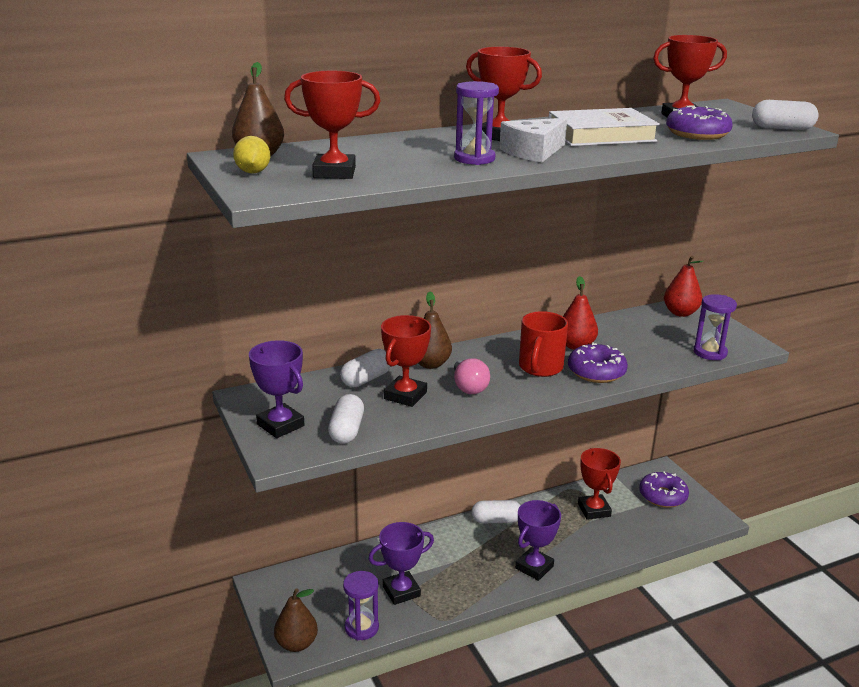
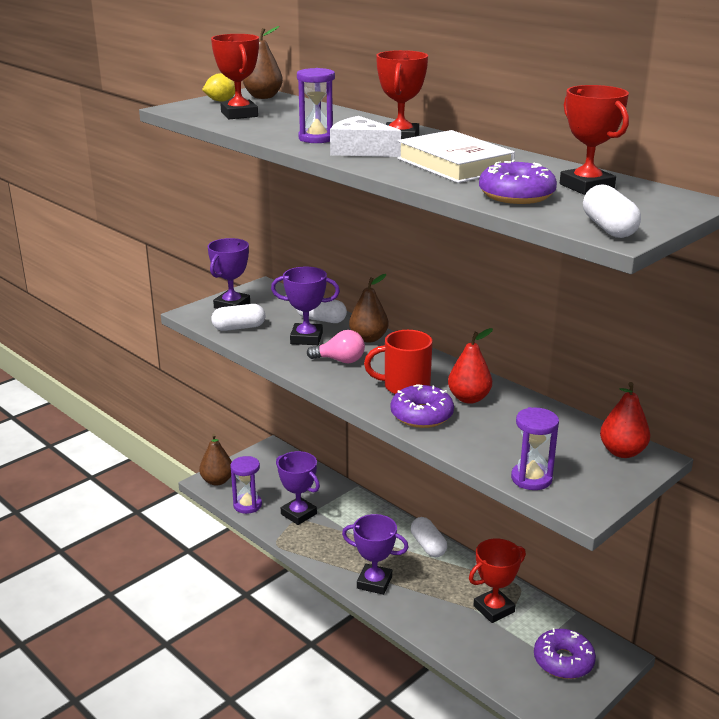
camera: 70 degrees right, 0 degrees up
(405, 395) = (306, 338): red trophy -> purple trophy
(469, 387) = (340, 360): pink light bulb -> pink light bulb turned 135 degrees counterclockwise

